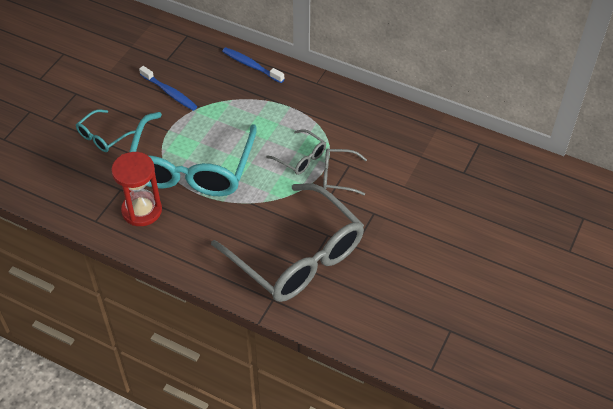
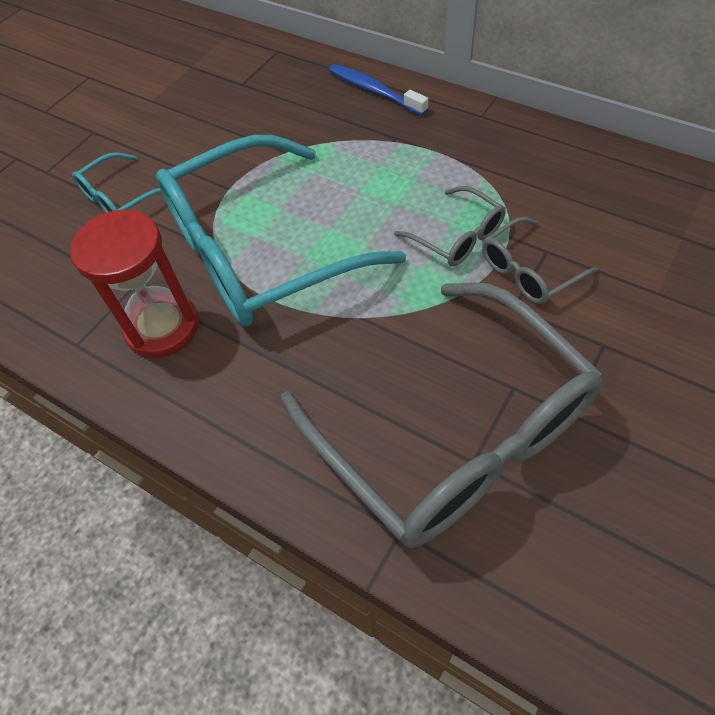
camera: 10 degrees right, 5 degrees up
(169, 93) = (240, 130): blue toothbrush -> none
(192, 167) = (262, 250): turquoise glasses -> turquoise glasses turned 45 degrees clockwise
(339, 176) = (529, 270): grey glasses -> grey glasses turned 45 degrees counterclockwise

